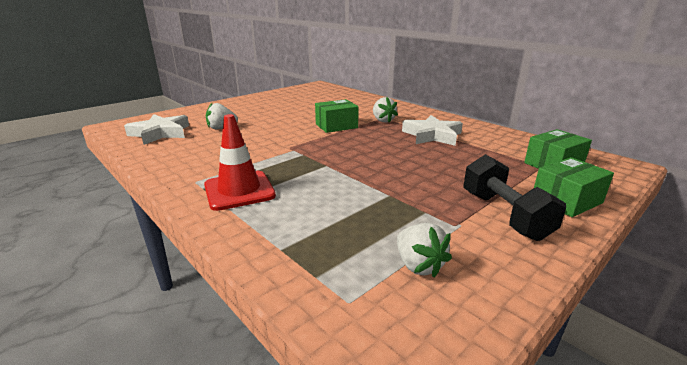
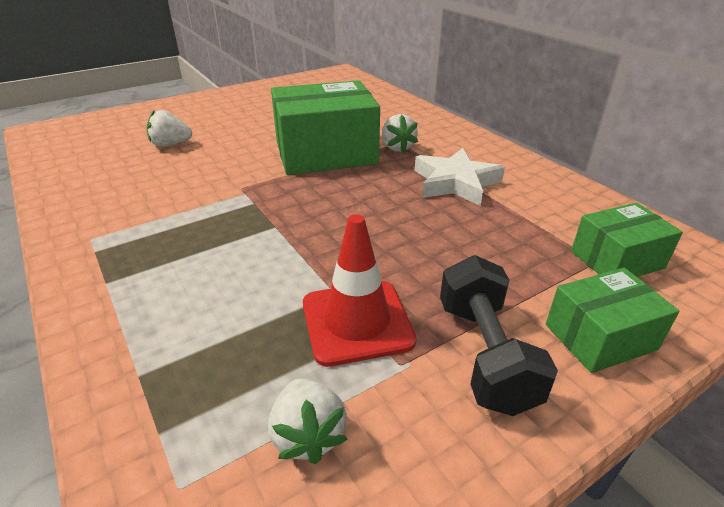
camera: 10 degrees right, 10 degrees up
(160, 133) = (90, 148): white star -> none
(239, 190) = (137, 261): red traffic cone -> red traffic cone (357, 322)
(336, 126) = (326, 153): green box -> green box, size x1.82

